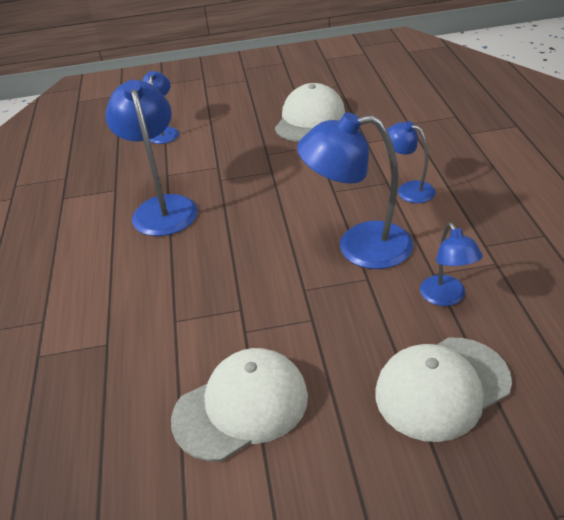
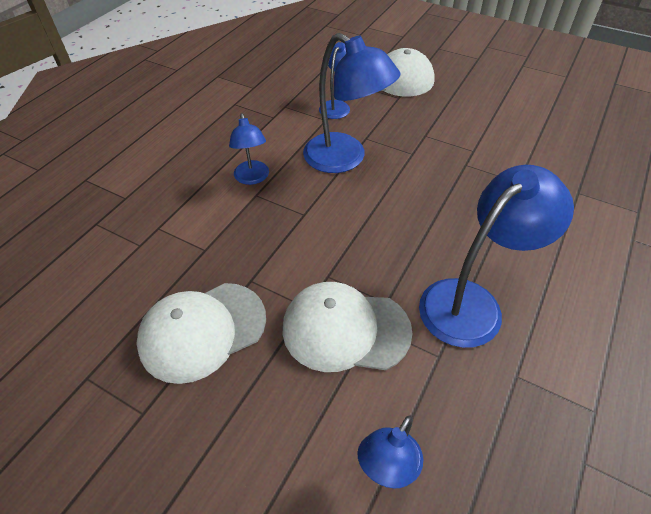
camera: 145 degrees left, 10 degrees up
(162, 207) = (472, 302): blue lamp -> blue lamp turned 150 degrees counterclockwise
(241, 407) = (503, 117): white cap -> white cap (345, 329)

